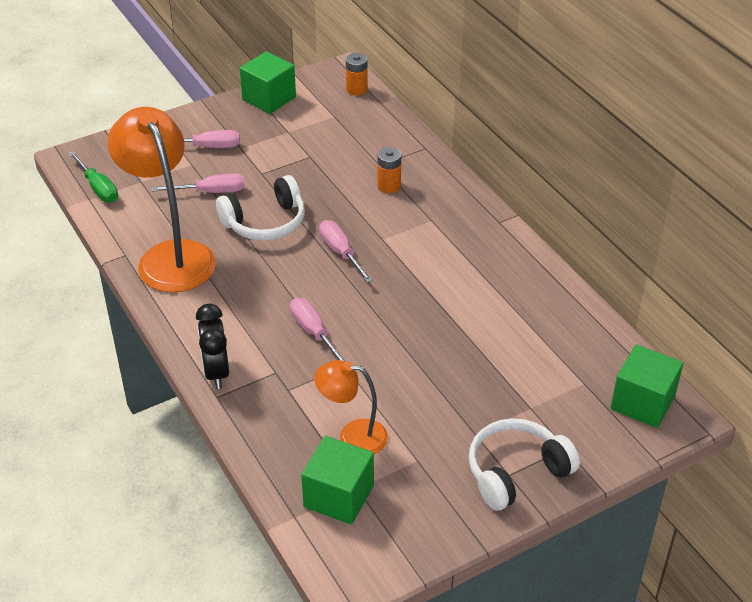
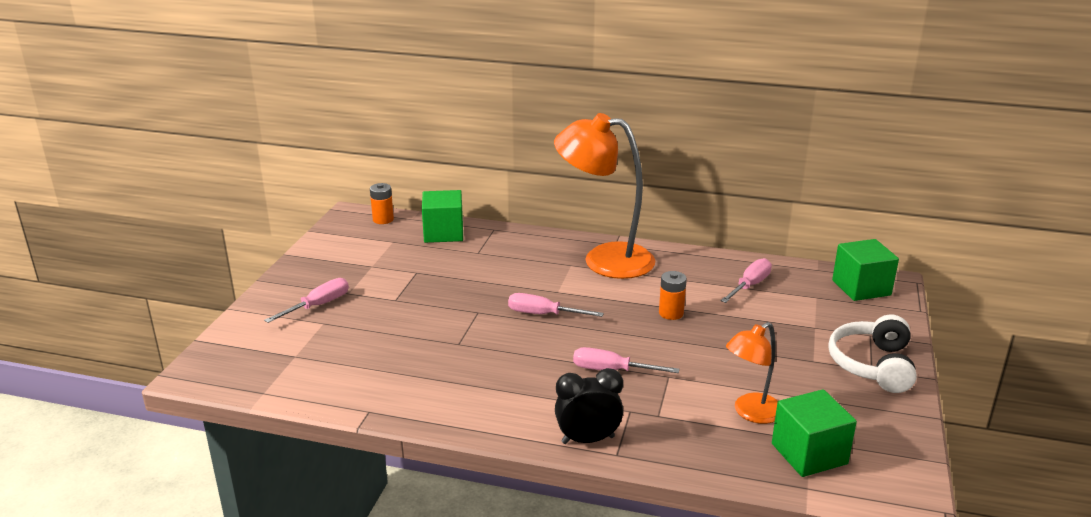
camera: 45 degrees left, 15 degrees down
(98, 188) = (260, 381): green screwdriver -> none
(170, 256) = (412, 389): orange lamp -> orange lamp (604, 259)
(211, 192) = (373, 331): pink screwdriver -> pink screwdriver (750, 285)
(216, 372) = (588, 439): black clock -> black clock turned 135 degrees clockwise
(265, 222) = (453, 327): white headphones -> none
(269, 98) = (319, 254): green cube -> green cube (443, 233)
(389, 186) = (507, 261): orange battery -> orange battery (671, 313)

